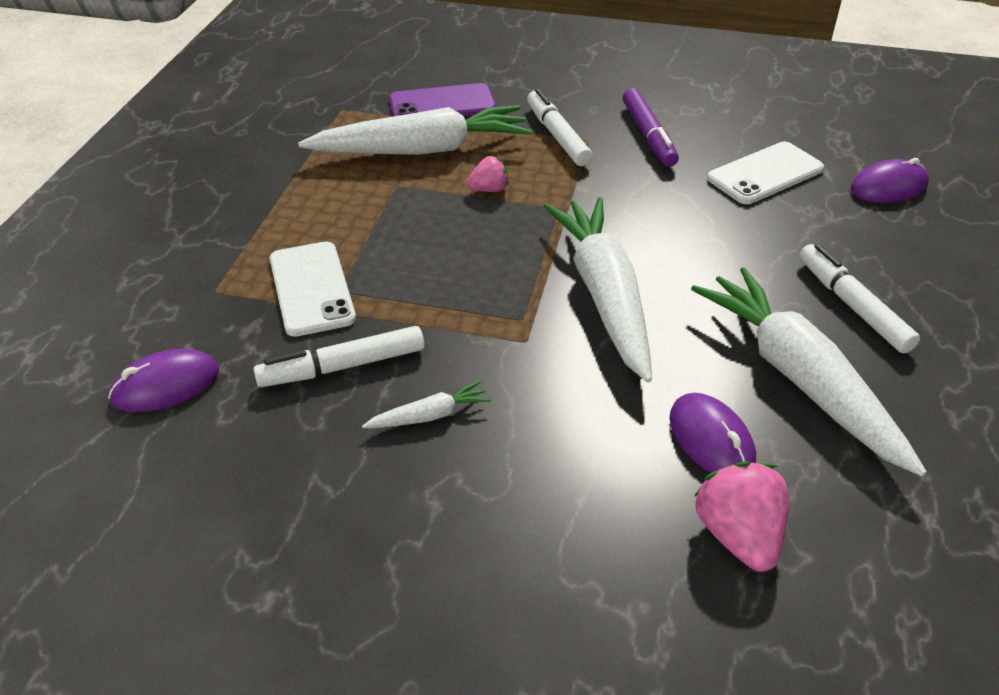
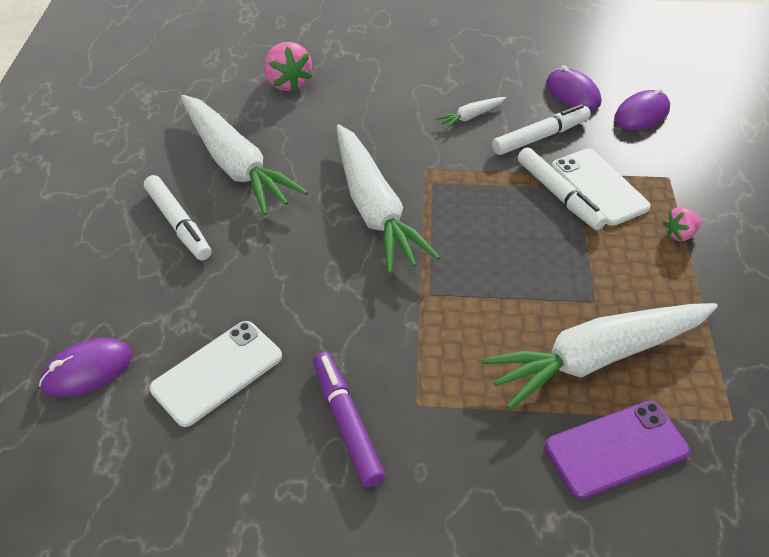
camera: 170 degrees right, 5 degrees up
(489, 189) = (503, 308): pink strawberry -> pink strawberry (679, 234)
(557, 136) = (455, 406): white marker -> white marker (558, 195)
(711, 440) = (298, 123): purple mouse -> purple mouse (572, 93)

